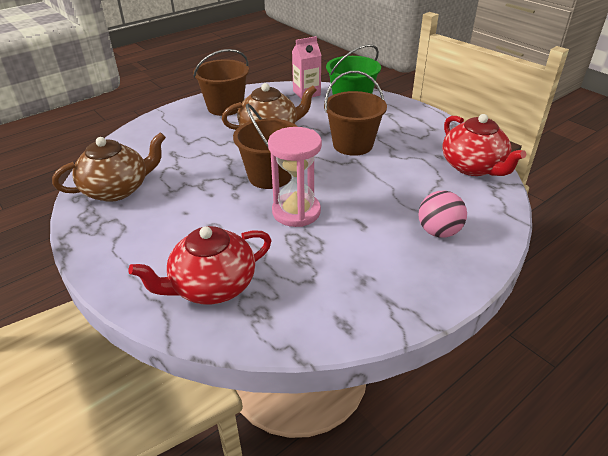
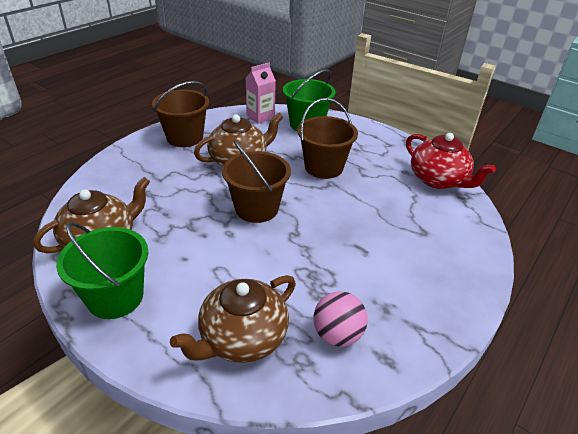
camera: 15 degrees left, 0 degrees up
(113, 237) = (115, 297): none -> green bucket
(212, 286) = (242, 338): red teapot -> brown teapot
(296, 212) = (296, 244): pink hourglass -> none
(438, 232) = (433, 249): pink ball -> pink ball (337, 335)

